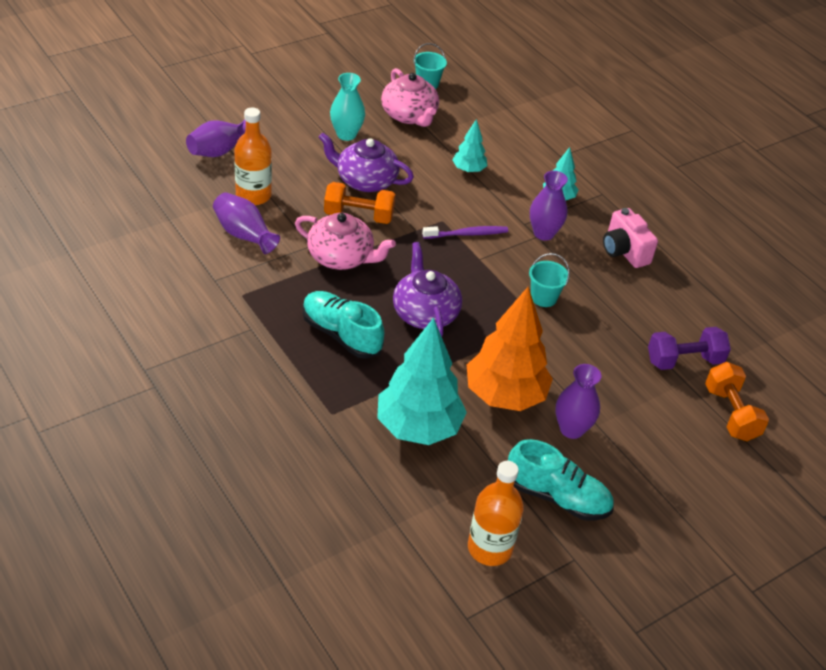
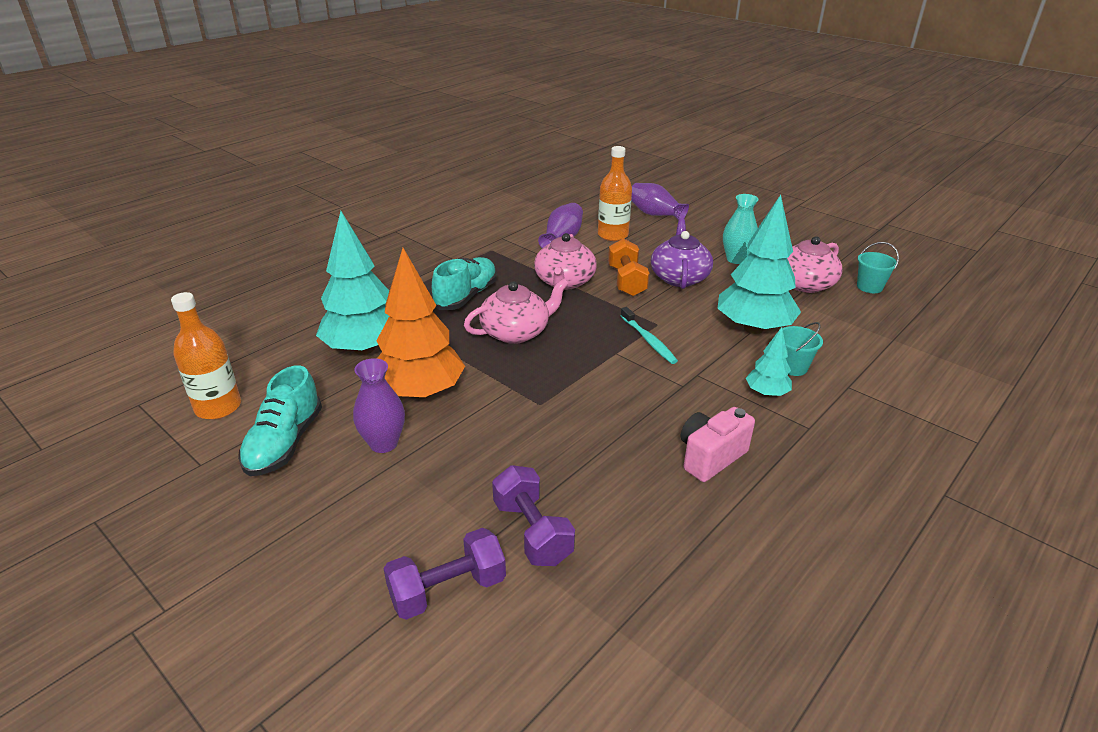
camera: 80 degrees right, 10 degrees down
(425, 313) = (516, 332): purple teapot -> pink teapot
(467, 234) = (648, 340): purple toothbrush -> turquoise toothbrush
(468, 170) = (753, 328): turquoise tree -> turquoise tree, size x2.02
(543, 233) = (691, 389): purple vase -> none
(543, 297) = (582, 401): turquoise bucket -> turquoise bucket (792, 367)
(730, 413) = (447, 590): orange dumbbell -> purple dumbbell

